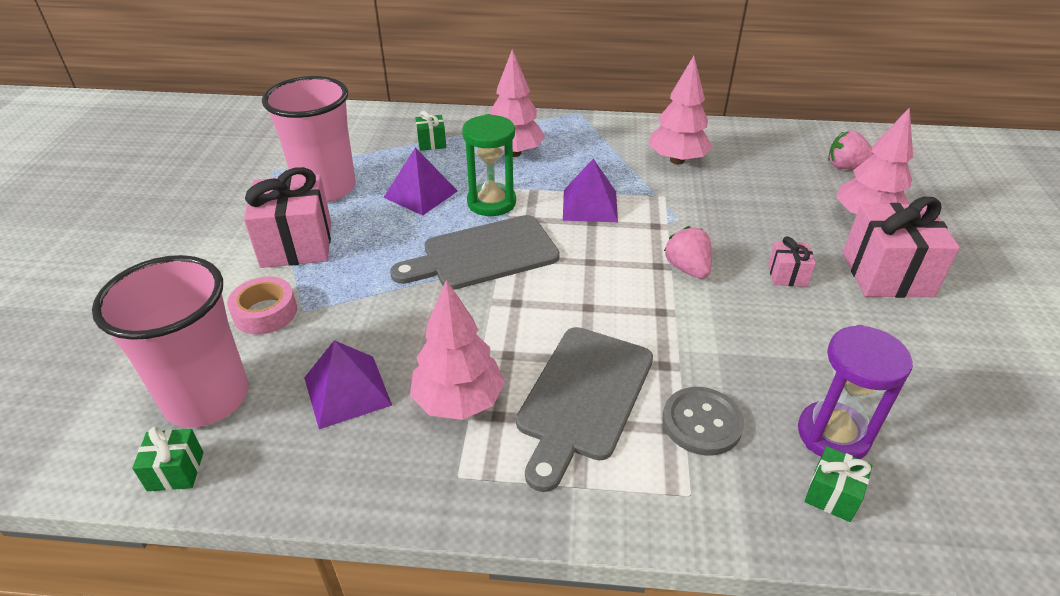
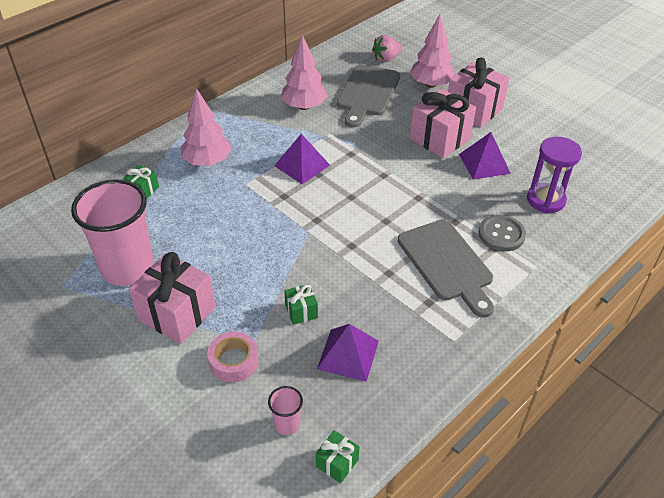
camera: 50 degrees left, 5 degrees up
(207, 398) = (287, 424): pink cup -> pink cup, size x0.42
(421, 194) = (197, 227): purple pyramid -> purple pyramid (484, 163)
(459, 401) = (403, 312): pink tree -> none
(483, 254) = (293, 234): grey cutting board -> grey cutting board (367, 93)
(491, 202) = (247, 202): green hourglass -> none
(687, 269) = (397, 167): pink strawberry -> none
(787, 275) = (440, 139): pink gift -> pink gift, size x2.08
(832, 495) = (574, 224): green gift -> green gift (301, 311)

